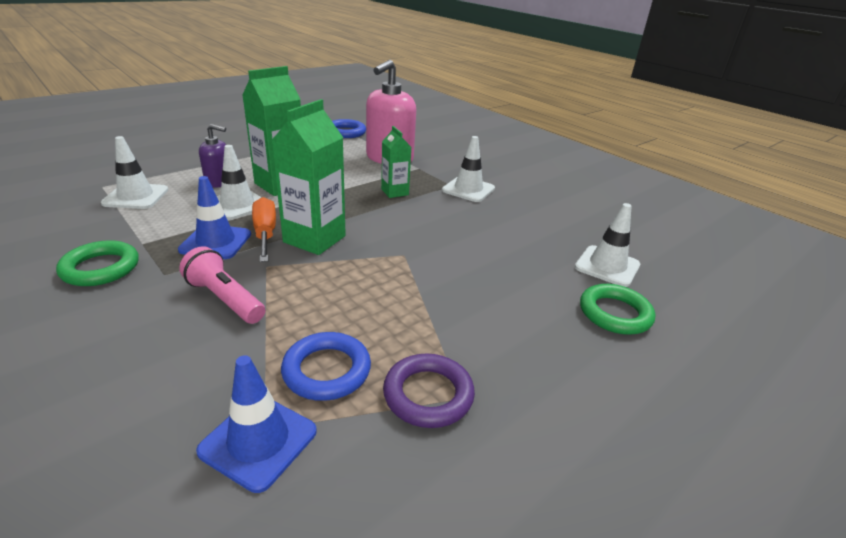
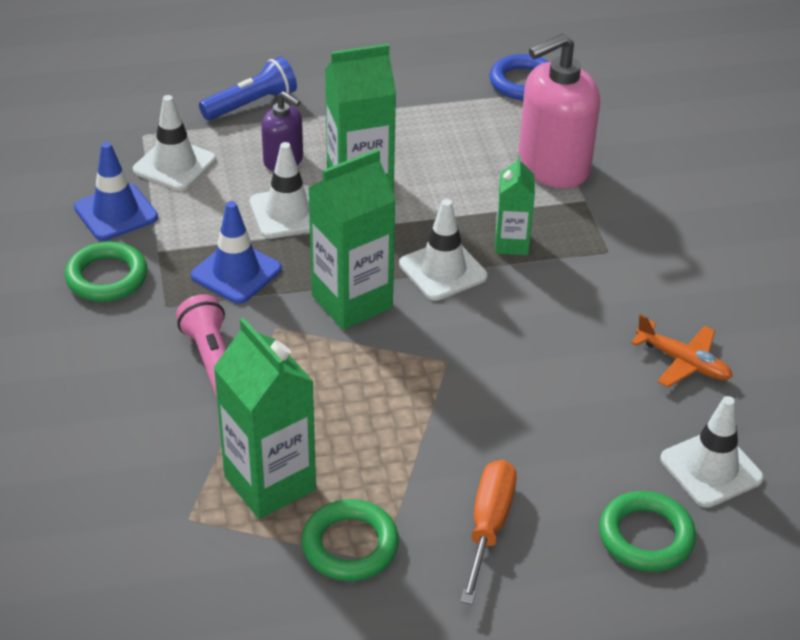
camera: 30 degrees right, 10 degrees up
(181, 161) = (251, 104): none -> blue flashlight
(258, 441) = (177, 528): blue traffic cone -> blue traffic cone (116, 212)
(265, 233) = (298, 275): orange screwdriver -> orange screwdriver (488, 526)
(326, 370) = (270, 483): blue ring -> green carton
(428, 394) = (350, 545): purple ring -> green ring
(468, 189) = (629, 268): white traffic cone -> white traffic cone (443, 270)
(538, 222) = (683, 362): none -> orange plane

